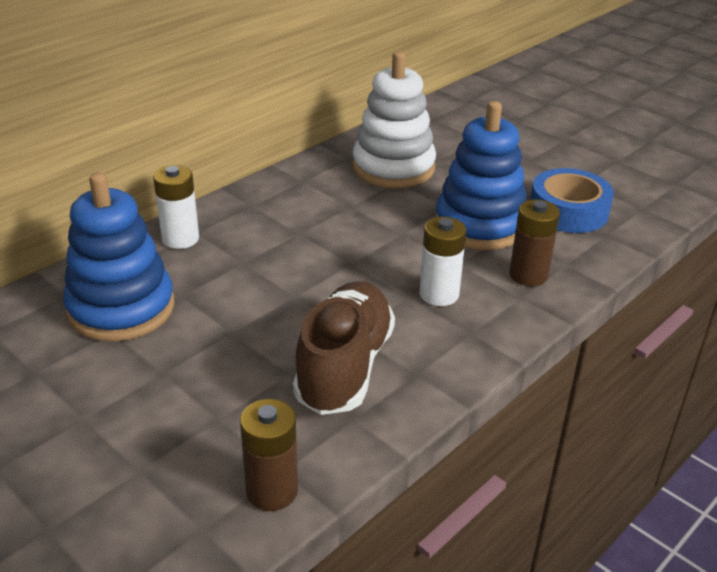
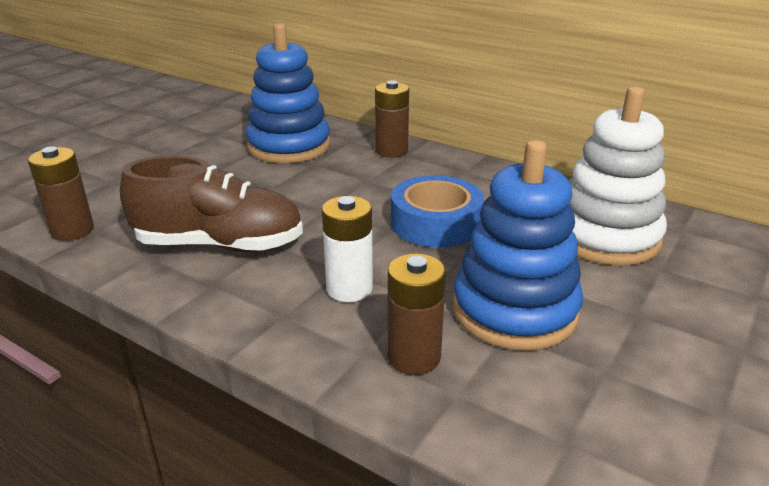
camera: 80 degrees right, 5 degrees down
(180, 239) = (391, 151): white battery -> brown battery
(568, 211) = (612, 397): blue tape -> blue tape (436, 223)

